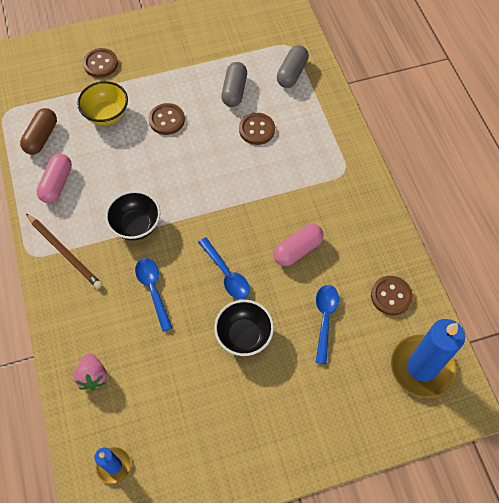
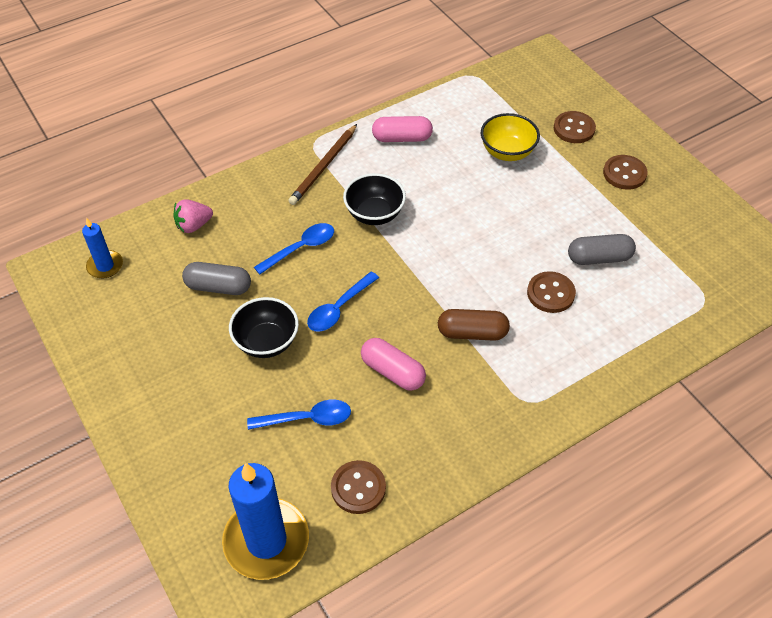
camera: 75 degrees right, 10 degrees down
(41, 137) = (454, 110): brown capsule -> brown capsule (472, 333)
(166, 120) = (524, 205): brown button -> brown button (624, 173)
(292, 73) = (659, 312): grey capsule -> grey capsule (218, 287)

